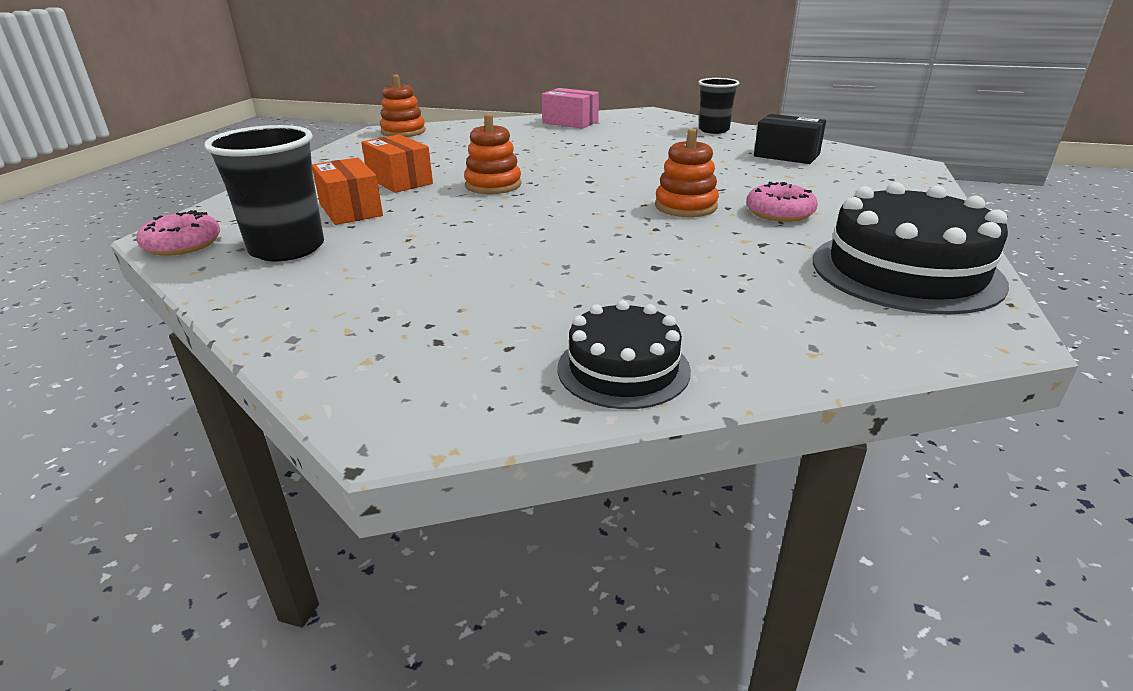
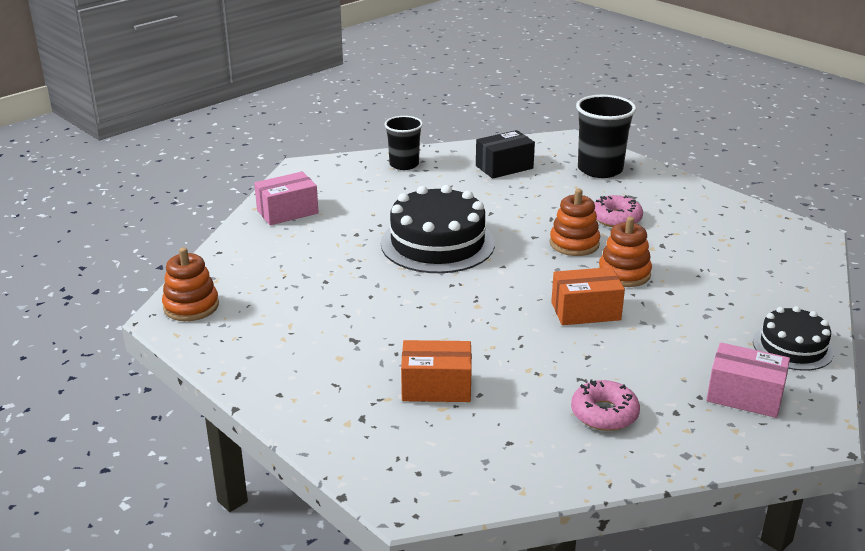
camera: 60 degrees left, 0 degrees up
(182, 244) = (445, 494): pink donut -> pink donut (604, 413)
(287, 249) = (508, 435): black cup -> black cup (600, 169)
(399, 181) = (376, 345): orange box -> orange box (585, 311)
(454, 353) = (744, 396): none -> pink box
(493, 185) = (442, 303): orange stacking toy -> orange stacking toy (624, 273)
(905, 271) = (732, 223): black cake -> black cake (437, 243)

